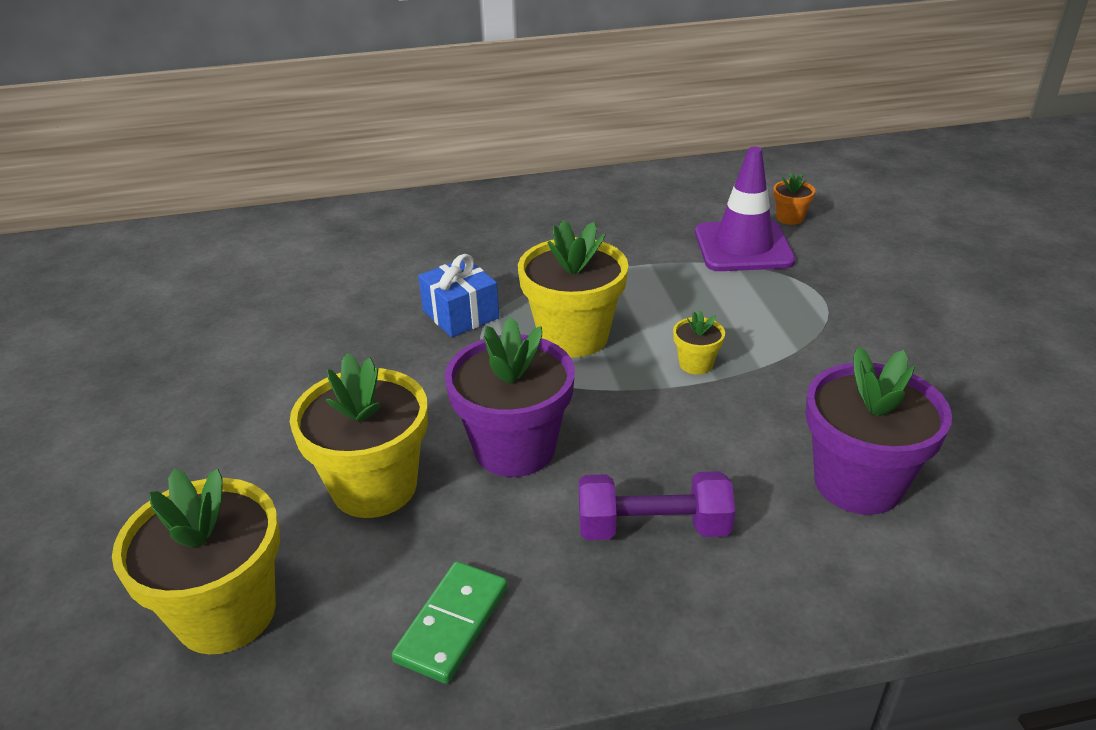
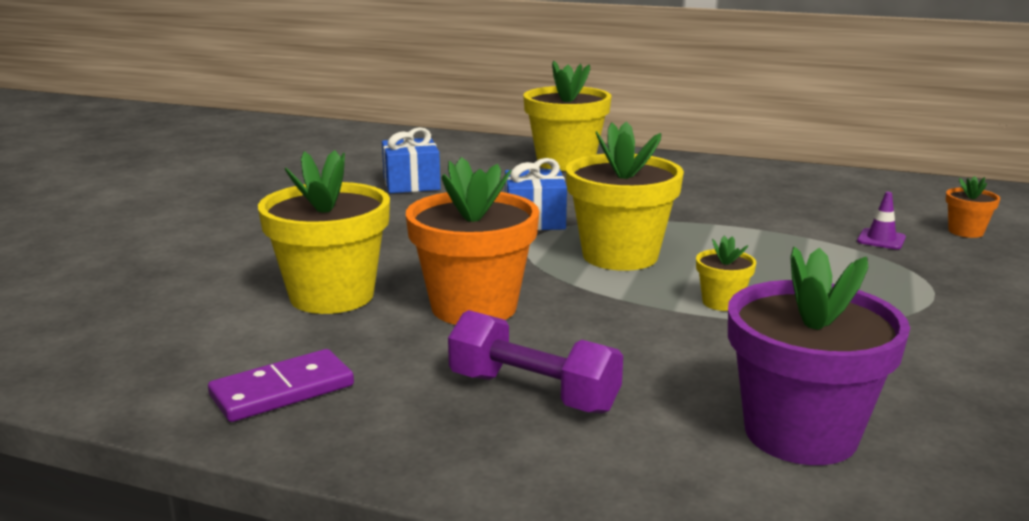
camera: 30 degrees right, 15 degrees down
(226, 612) = (139, 328): yellow flower pot -> yellow flower pot (565, 162)
(295, 301) = (411, 183): none -> blue gift
(452, 624) = (282, 390): green domino -> purple domino
(514, 448) = (474, 307): purple flower pot -> orange flower pot
(743, 247) = (881, 239): purple traffic cone -> purple traffic cone, size x0.40

